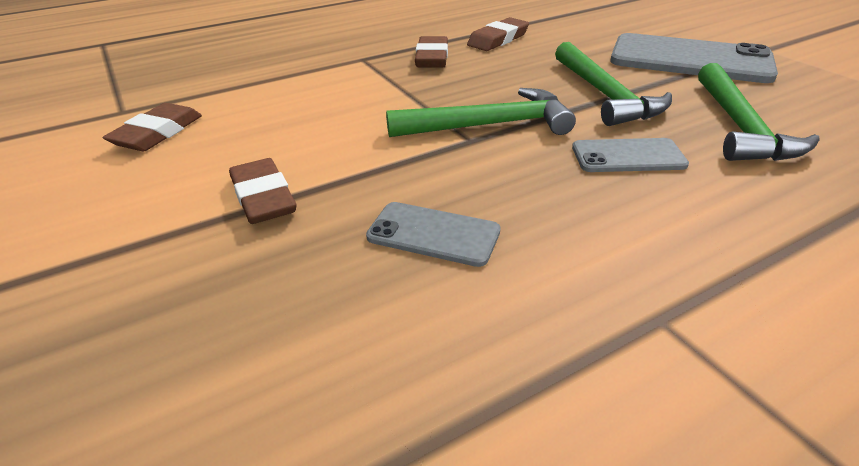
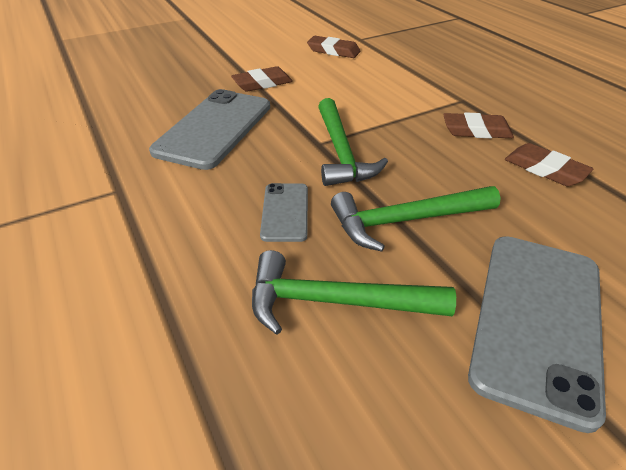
camera: 90 degrees right, 5 degrees up
(433, 234) = (214, 128): grey phone -> grey phone, size x1.95

